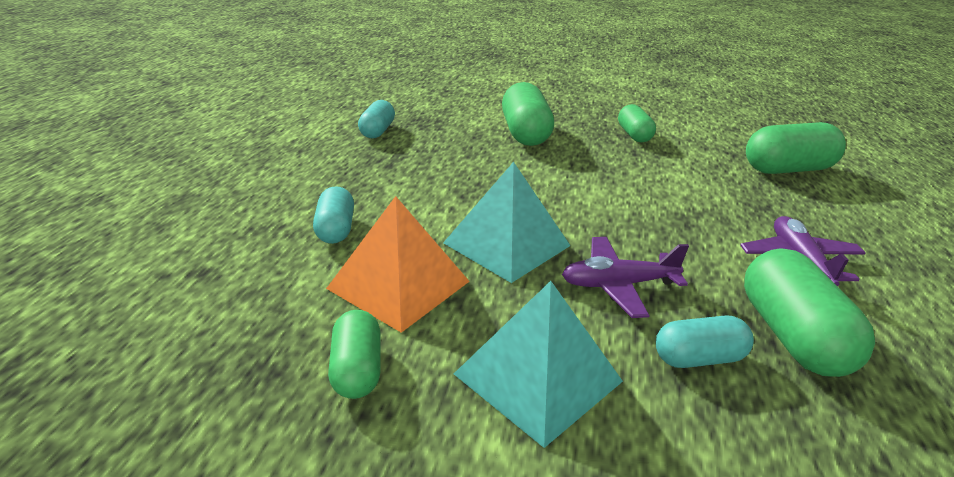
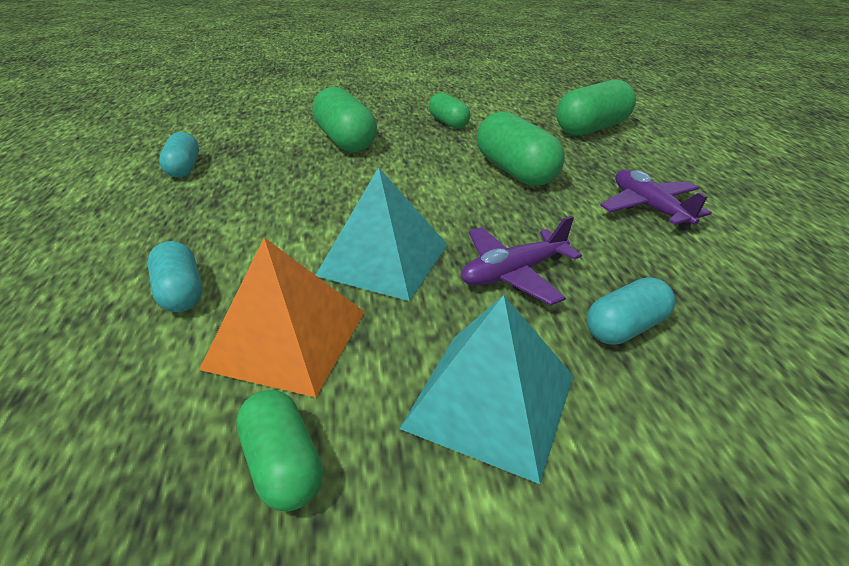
camera: 20 degrees left, 5 degrees up
(792, 336) = (686, 280): green capsule -> green capsule (516, 171)

